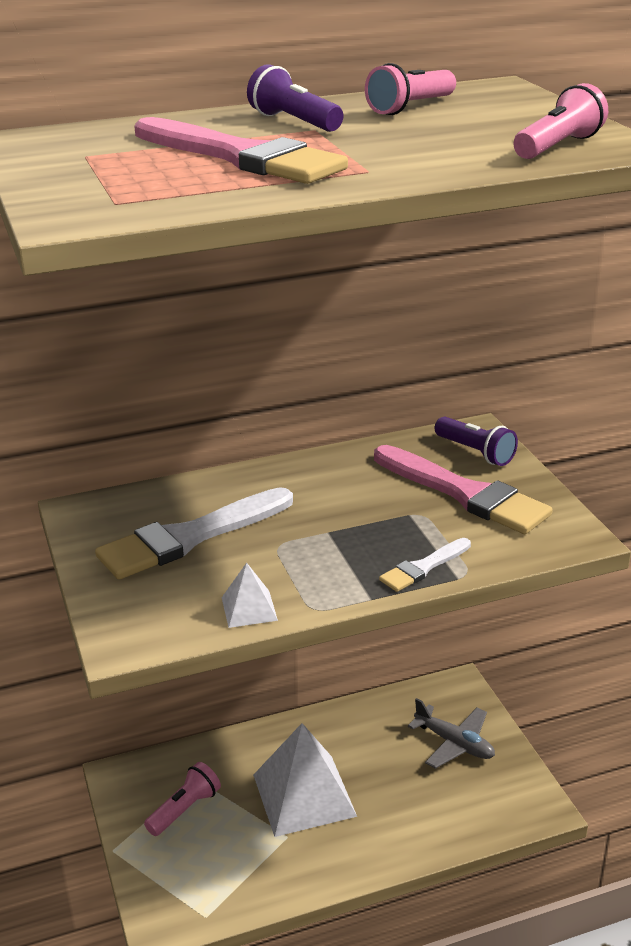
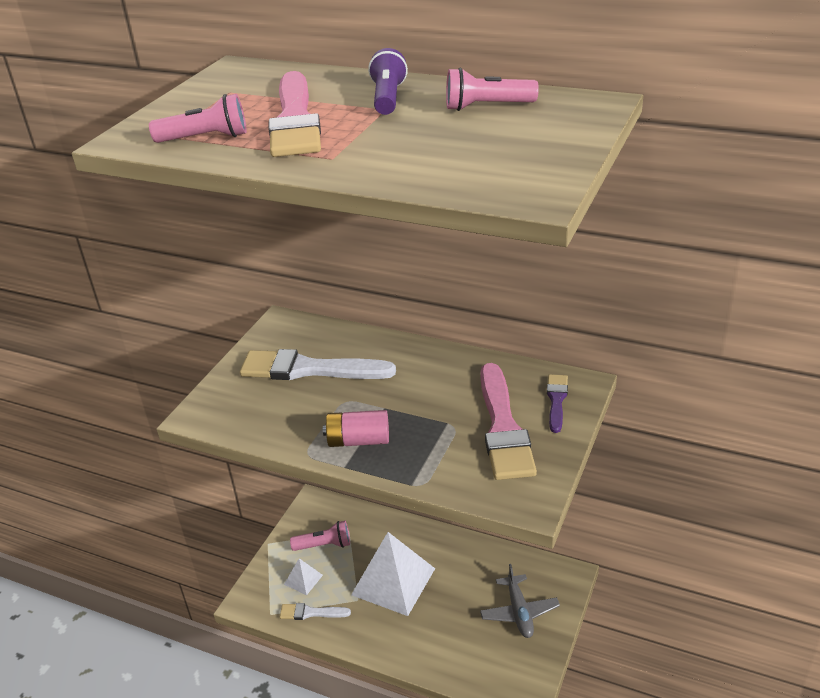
camera: 45 degrees right, 5 degrees up
(249, 608) = (276, 433): white pyramid -> white pyramid (303, 579)
(349, 570) = (358, 440): none -> pink battery
(423, 567) = (402, 464): white brush -> white brush (311, 613)
(475, 452) = (556, 400): purple flashlight -> purple brush
(558, 147) = (492, 179): pink flashlight -> pink flashlight (206, 138)

